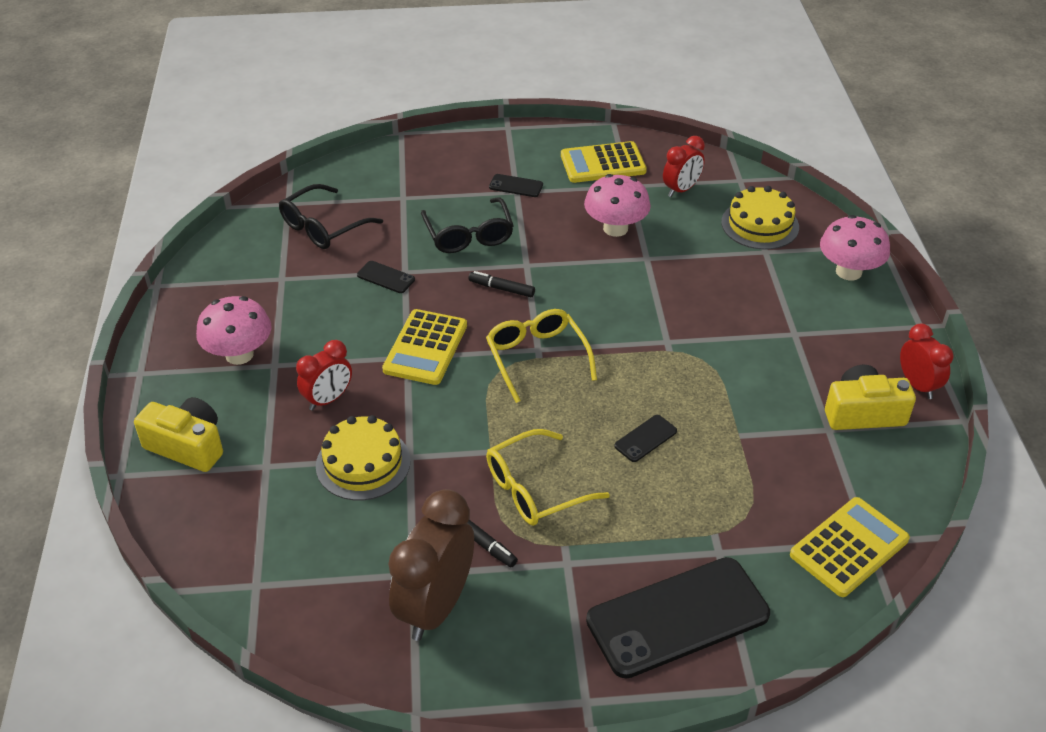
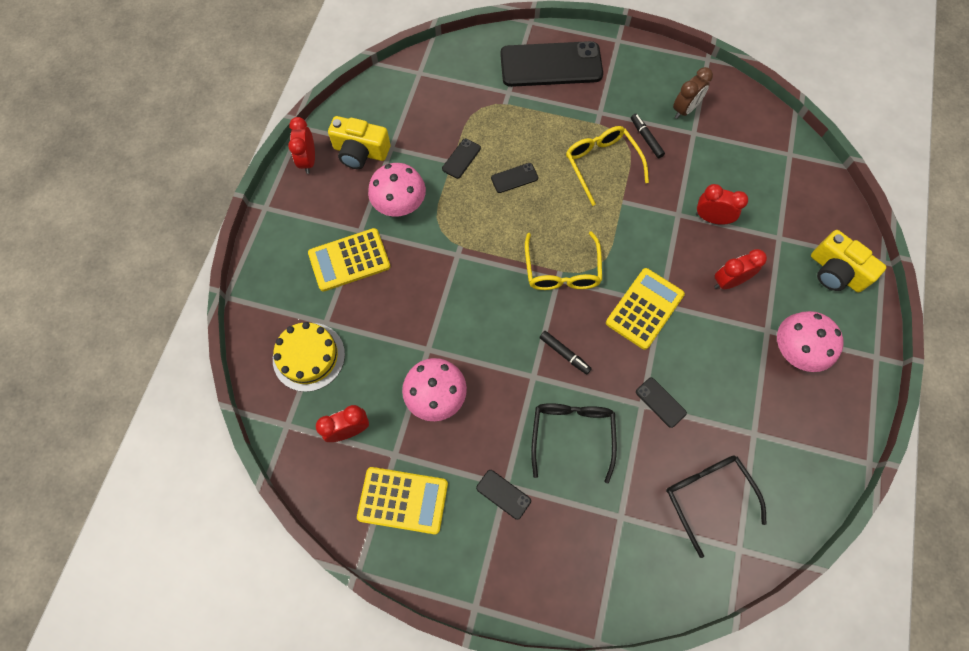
camera: 160 degrees left, 25 degrees up
(323, 227) = (707, 496): black glasses -> black glasses turned 90 degrees counterclockwise
(363, 463) = (711, 218): yellow cake -> red clock
(435, 606) = (685, 110): brown clock -> brown clock, size x0.58
(535, 489) = (602, 164): yellow glasses -> yellow glasses turned 105 degrees counterclockwise
(729, 442) = (461, 158): none -> black phone
(848, 272) = (275, 277): pink mushroom -> pink mushroom (400, 204)
(849, 547) = (433, 72): yellow calculator -> yellow calculator (349, 260)

